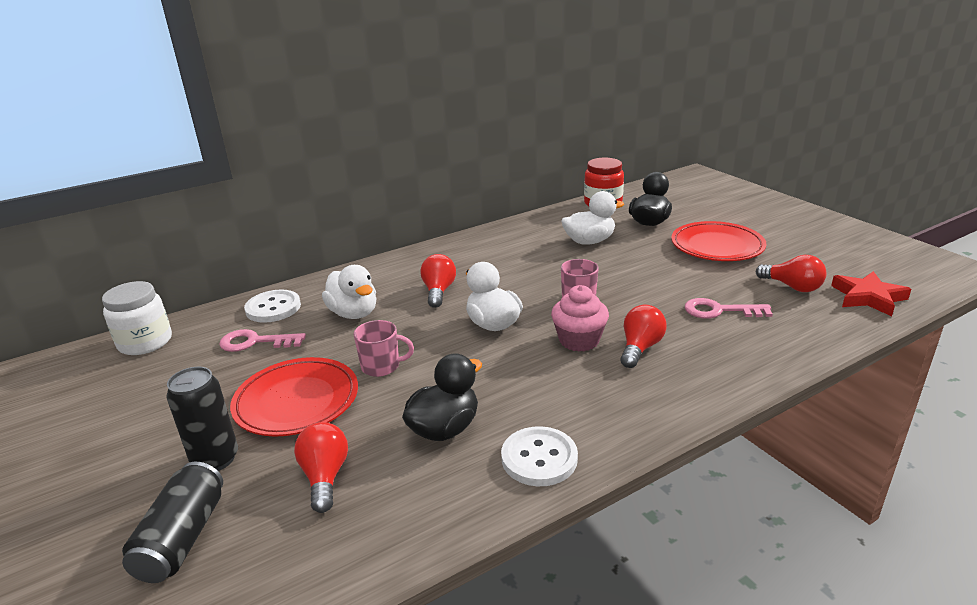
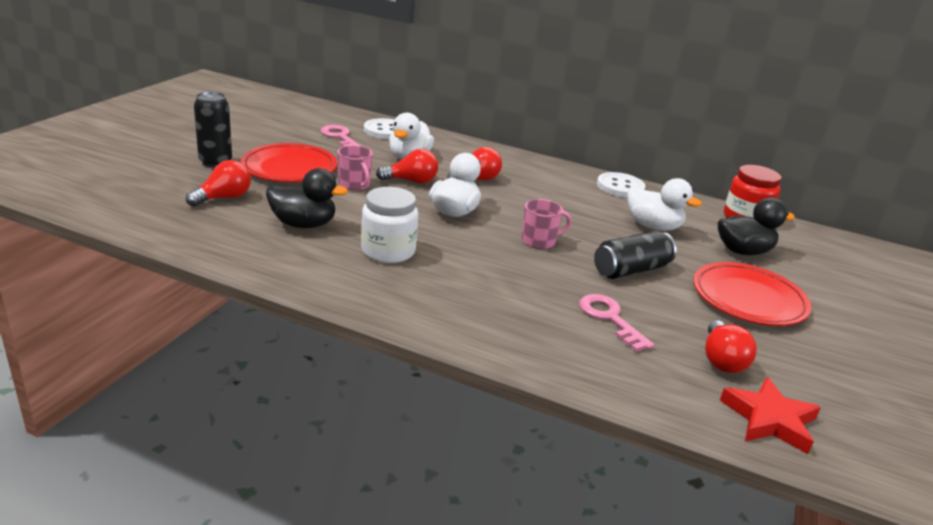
camera: 50 degrees right, 0 degrees up
(145, 342) = (307, 108): white jar -> white jar (388, 251)
(183, 538) = (146, 174): black can -> black can (631, 270)
(539, 458) = (300, 267): white button -> white button (620, 187)
(579, 340) = (472, 254): pink cupcake -> none
(640, 348) = (493, 285): red light bulb -> red light bulb (411, 181)

